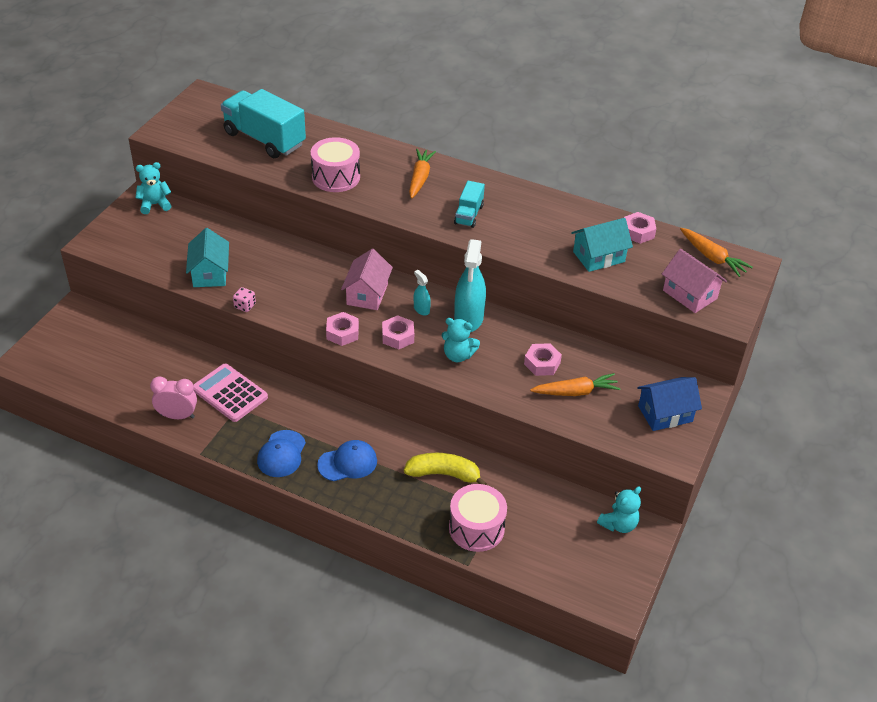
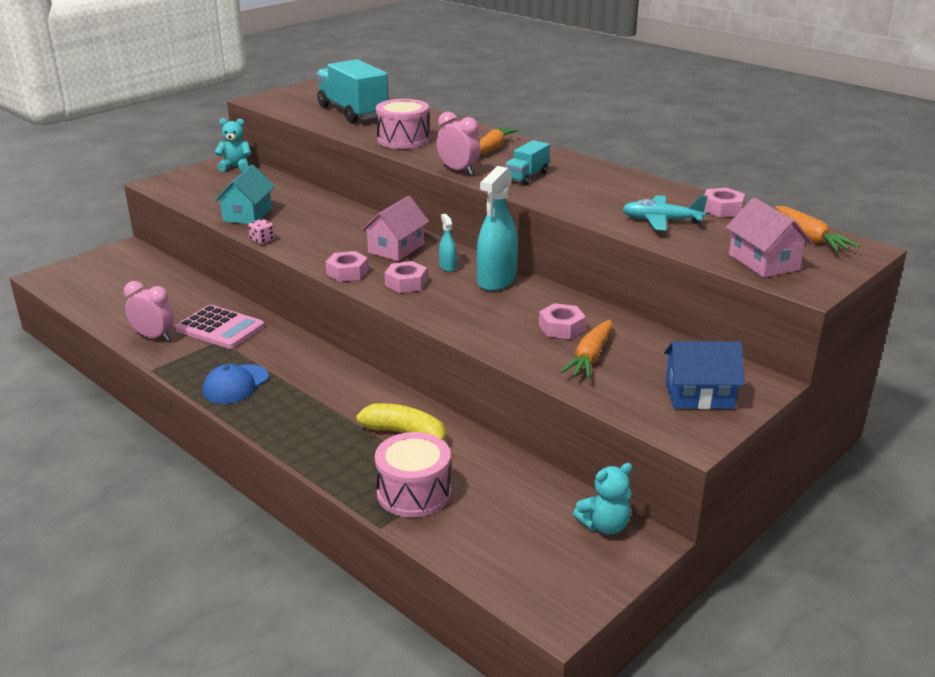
camera: 20 degrees right, 15 degrees down
(230, 393) = (220, 328): pink calculator -> pink calculator turned 150 degrees clockwise
(348, 463) = (302, 404): blue cap -> none
(408, 216) = (458, 170): none -> pink clock
(458, 355) = (464, 307): turquoise teddy bear -> none
(576, 392) = (590, 357): orange carrot -> orange carrot turned 105 degrees clockwise
(599, 257) = (661, 221): turquoise house -> turquoise plane

